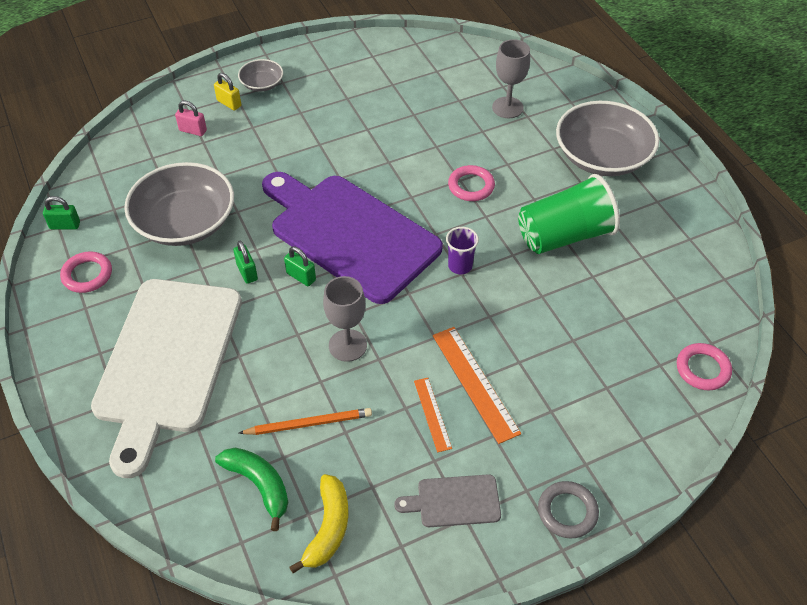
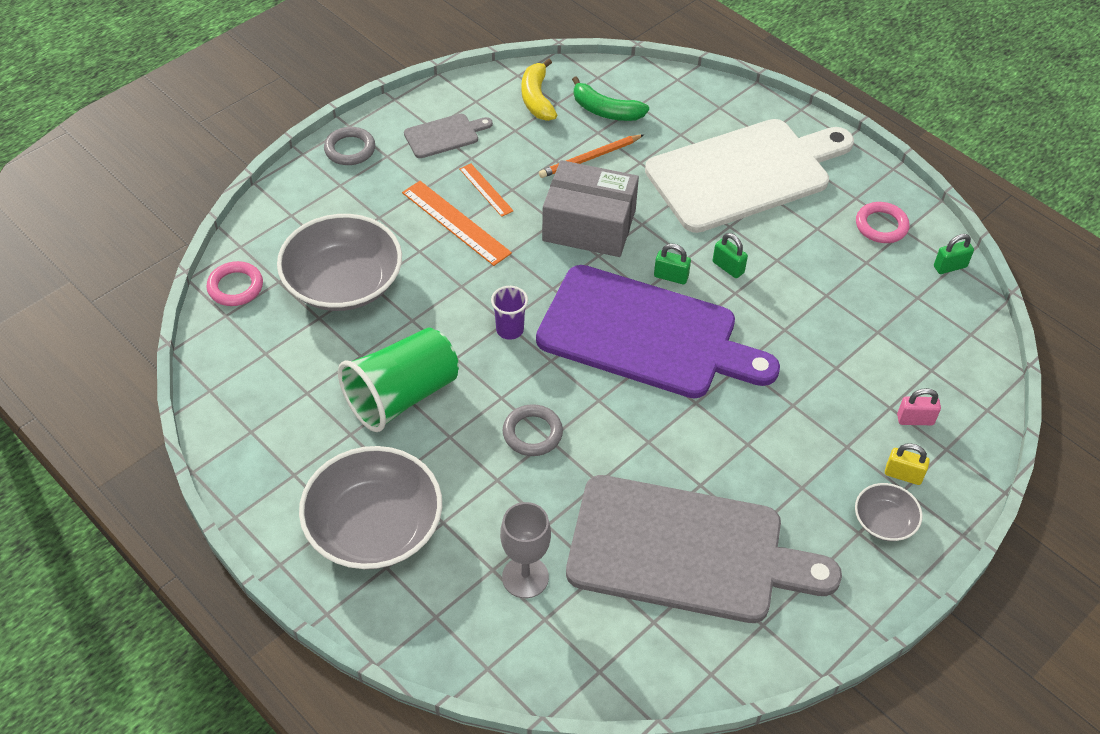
camera: 160 degrees right, 0 degrees up
(167, 361) = (744, 174): white cutting board -> white cutting board turned 75 degrees clockwise
(185, 222) = (830, 302): grey bowl -> grey bowl (343, 282)
(347, 345) = (589, 225): grey goblet -> grey box
(398, 97) = (685, 551): none -> grey cutting board
(471, 186) = (532, 433): pink ring -> grey ring

